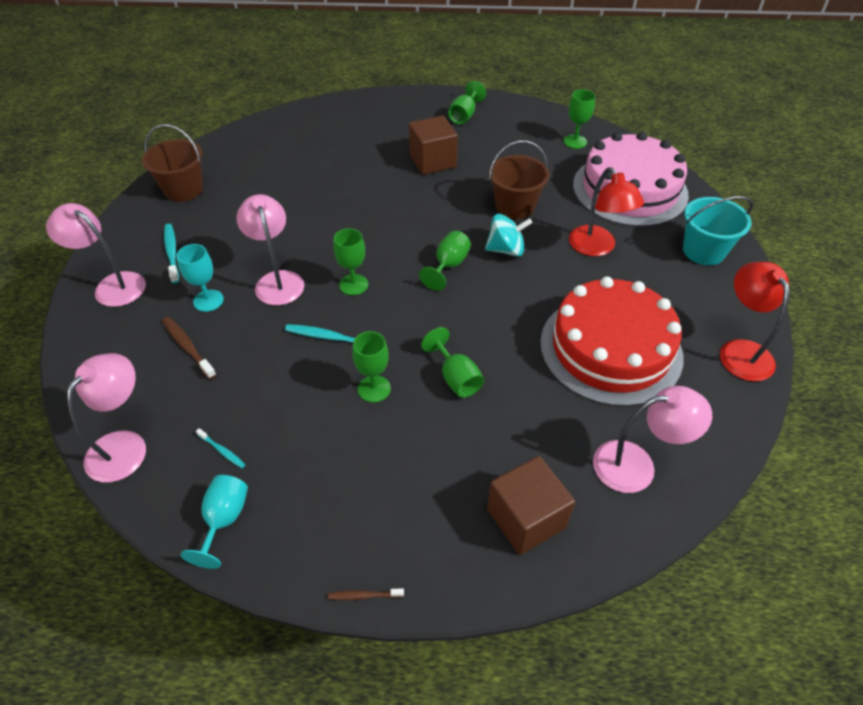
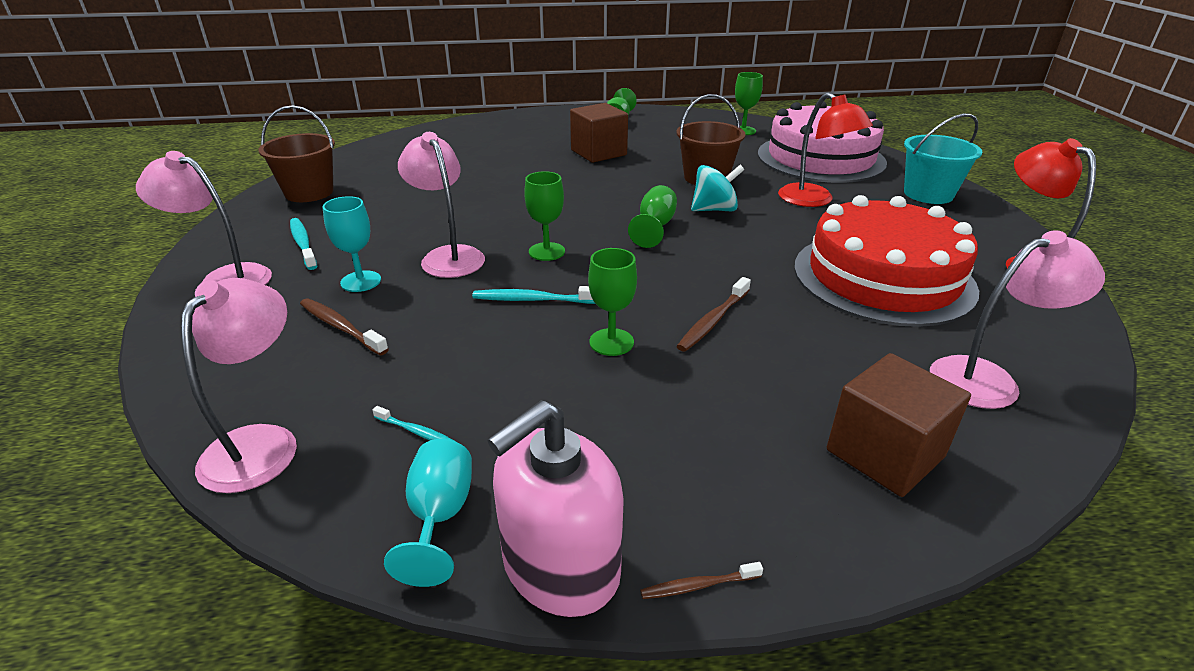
camera: 10 degrees left, 15 degrees down
(287, 568) = (560, 567): none -> pink soap dispenser
(456, 378) = (713, 321): green goblet -> brown toothbrush

